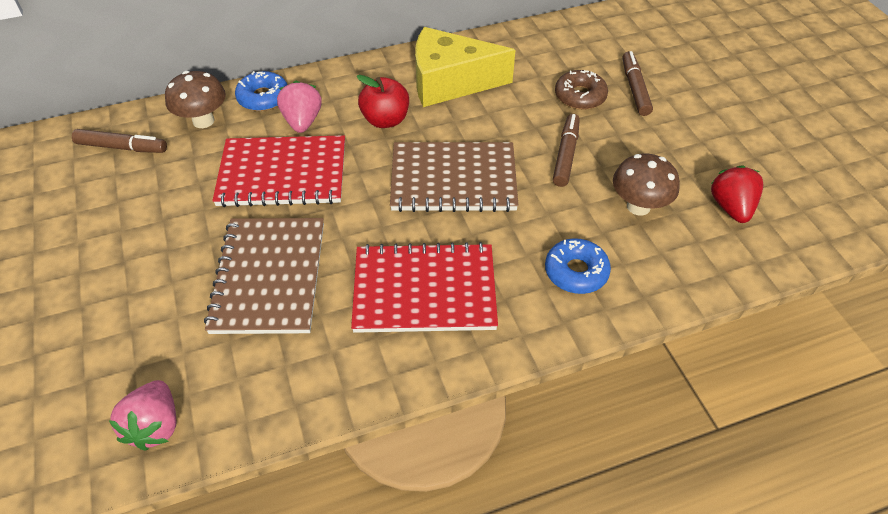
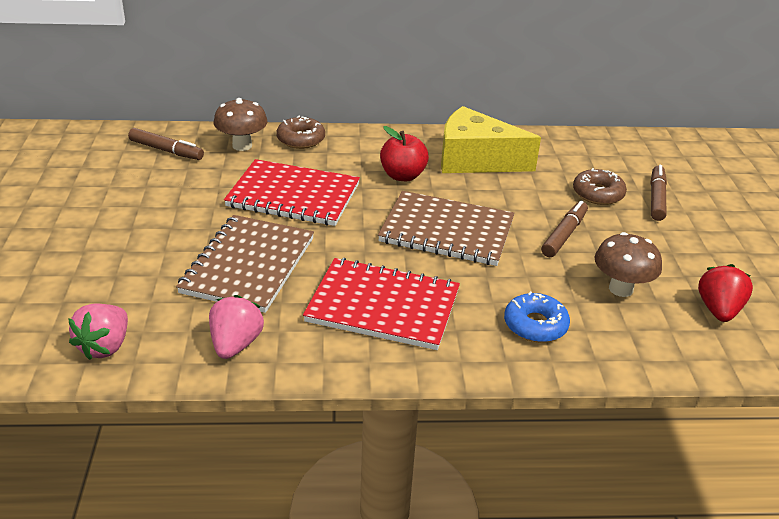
camera: 15 degrees right, 15 degrees down
(263, 97) = (301, 139): blue donut -> brown donut
(302, 121) = (327, 162): pink strawberry -> pink strawberry (236, 344)

